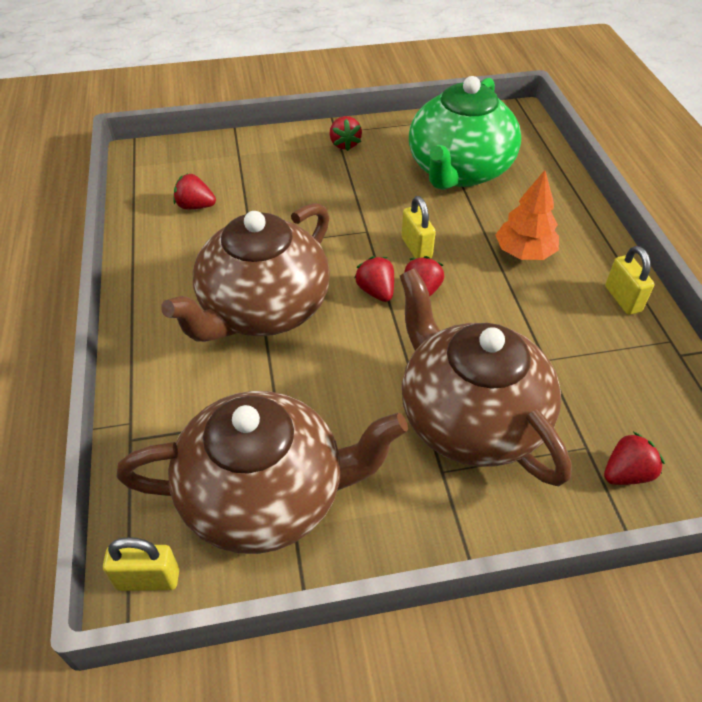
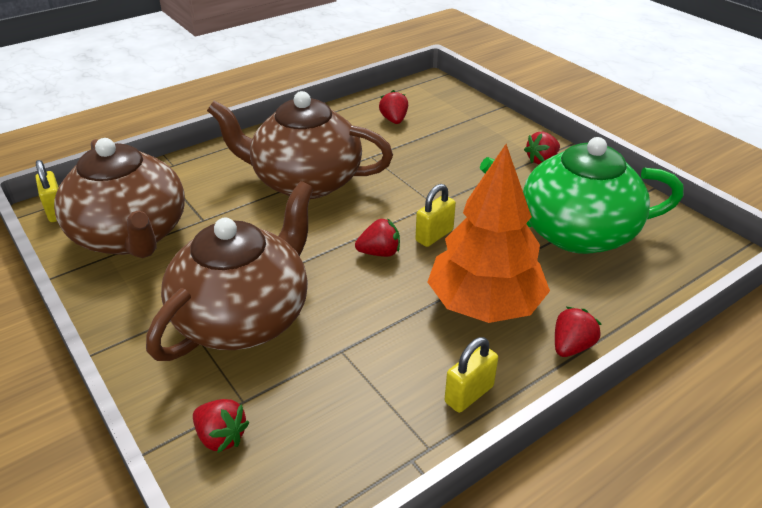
camera: 65 degrees right, 10 degrees down
(376, 291) = (362, 228): red strawberry -> red strawberry (571, 346)
(524, 253) = (484, 304): orange tree -> orange tree, size x1.68

